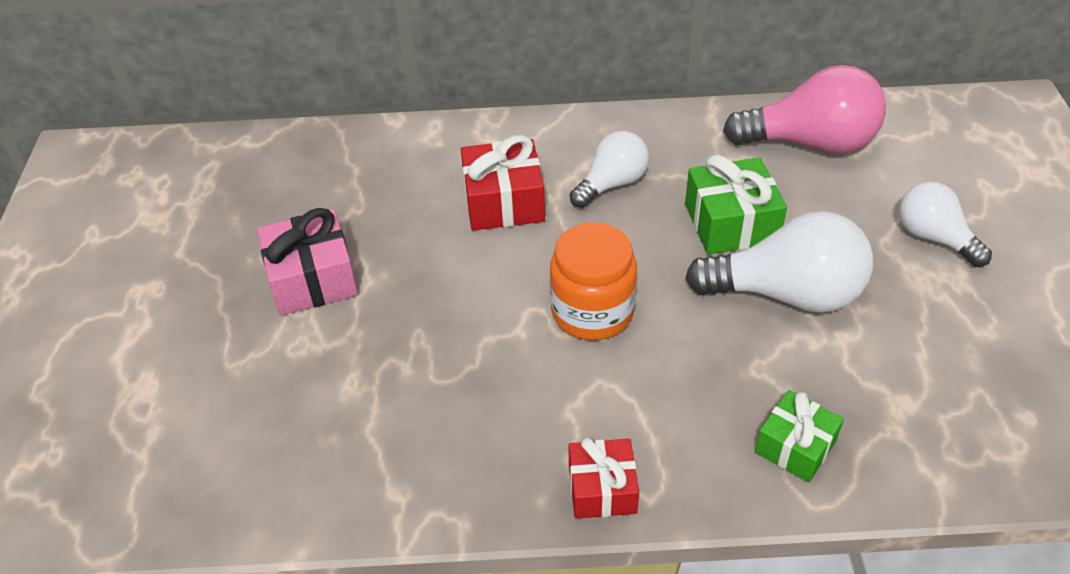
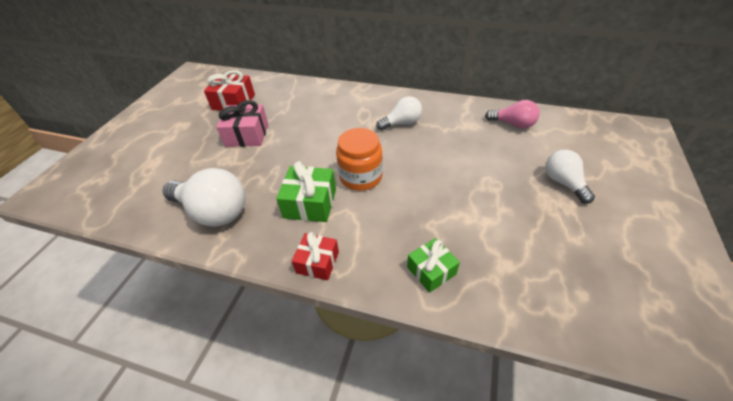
camera: 20 degrees right, 0 degrees up
(503, 202) = (347, 121): red gift -> red gift (233, 102)
(731, 223) = (452, 152): green gift -> green gift (310, 203)
(786, 294) = (465, 192): white light bulb -> white light bulb (213, 211)
(810, 143) = (513, 124): pink light bulb -> pink light bulb, size x0.61

